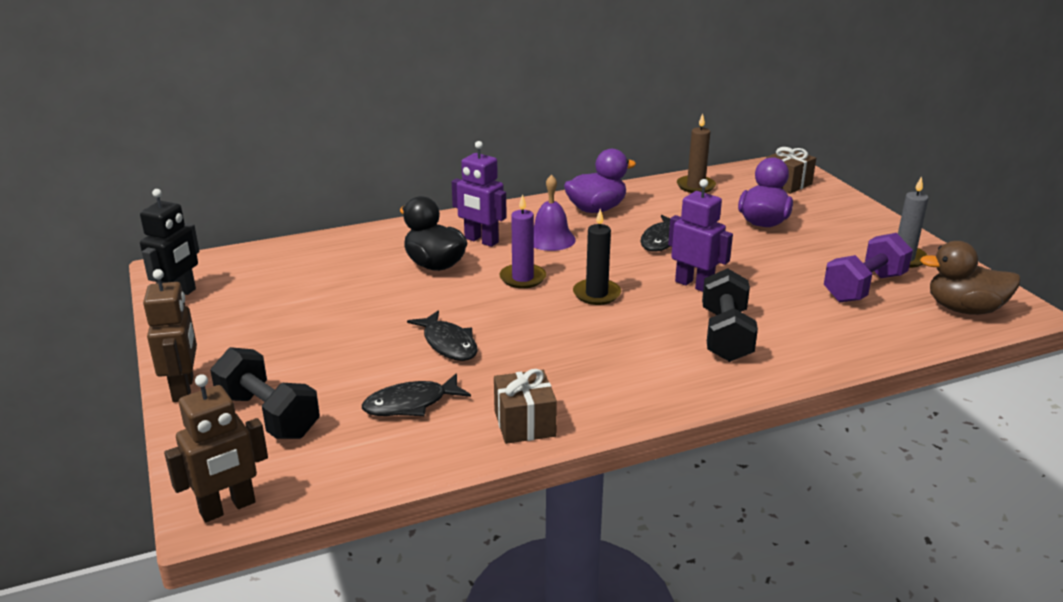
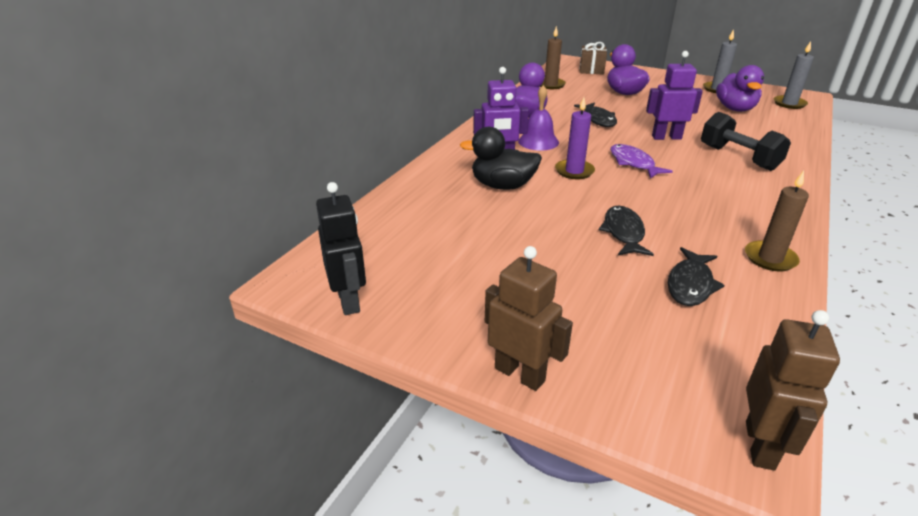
camera: 40 degrees left, 5 degrees up
(268, 415) = (627, 352): black dumbbell -> none
(448, 344) = (623, 232): black fish -> black fish turned 105 degrees counterclockwise
(524, 423) = (770, 258): brown gift -> brown candle
(596, 294) = (633, 163): black candle -> purple fish
(864, 287) = (735, 109): purple dumbbell -> purple duck
(964, 309) = (789, 104): brown duck -> grey candle

